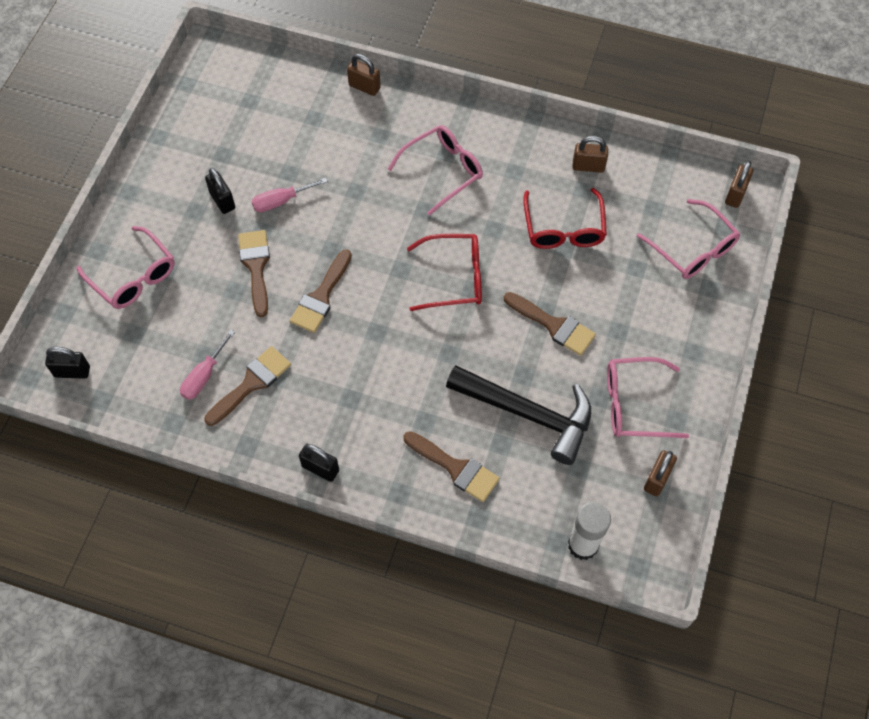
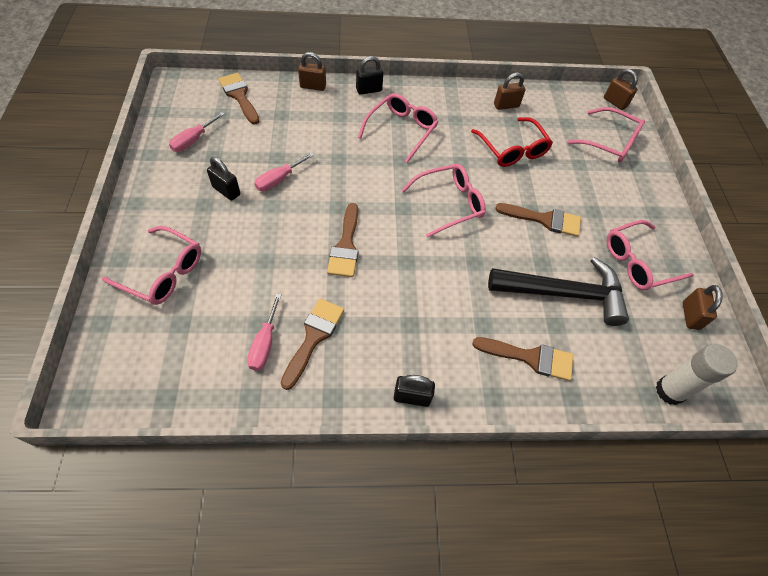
camera: 25 degrees left, 5 degrees down
(72, 371) = (125, 379): black padlock -> black padlock (369, 90)
(208, 130) = (193, 140): none -> pink screwdriver
(256, 267) = (277, 236): brown brush -> brown brush (239, 96)
(454, 278) = (449, 204): red glasses -> pink glasses
(735, 194) = (615, 102): brown padlock -> brown padlock turned 45 degrees counterclockwise

